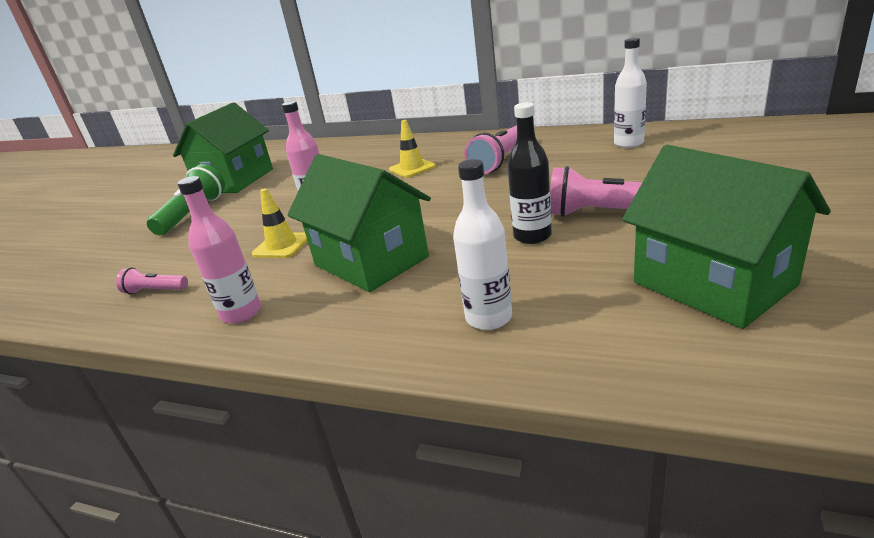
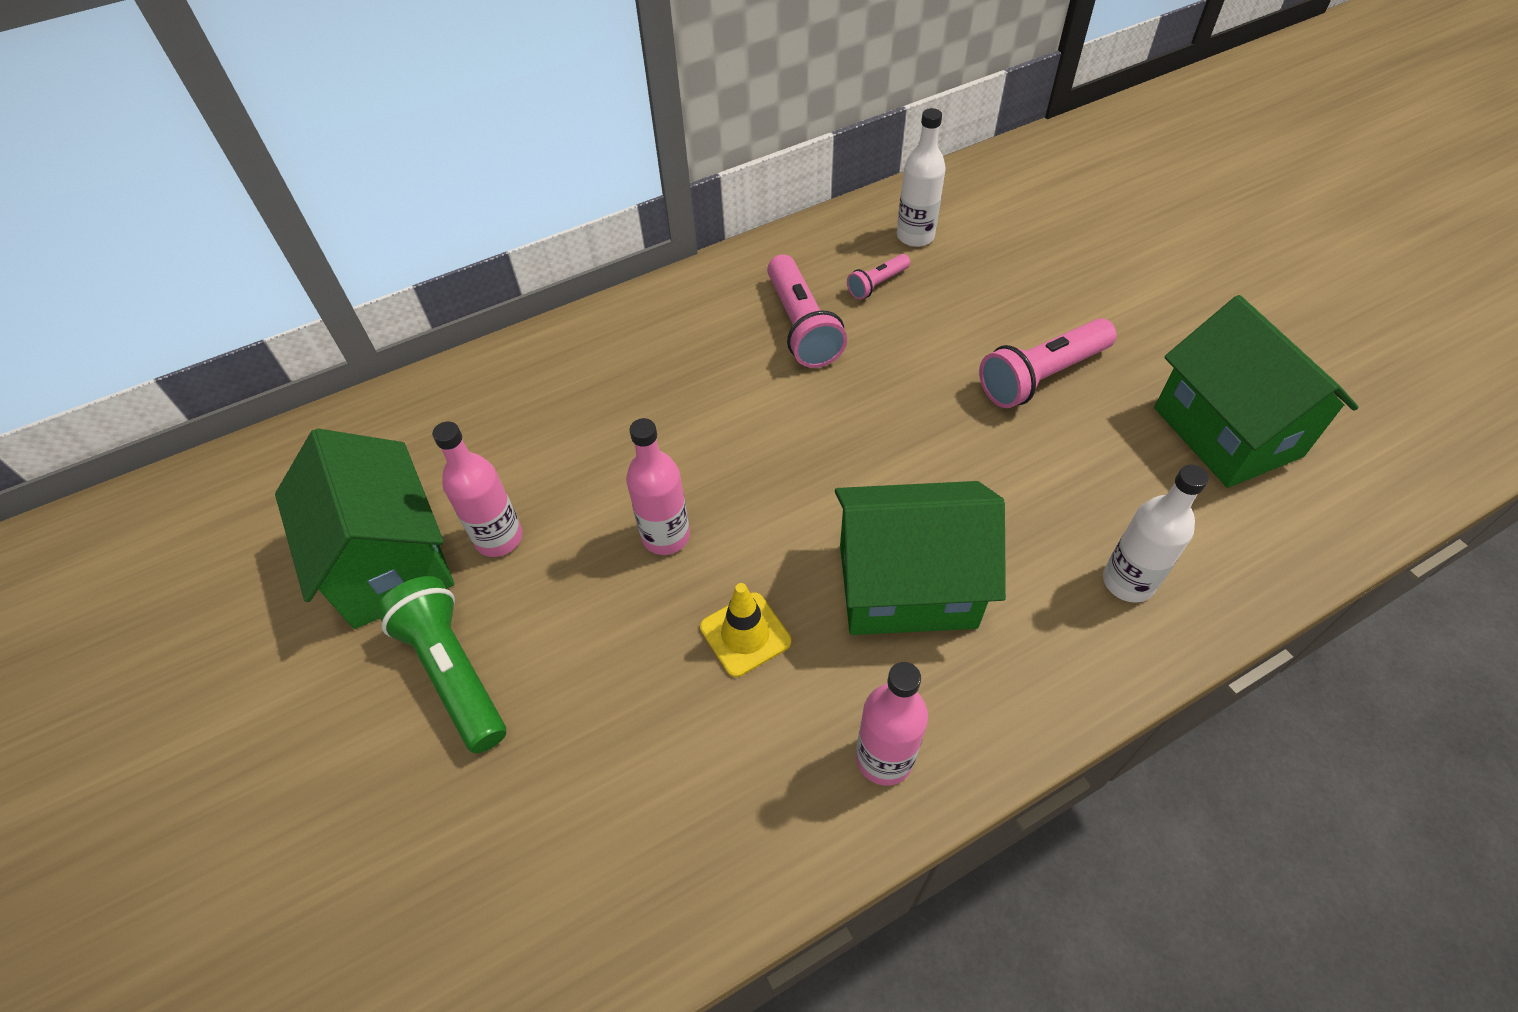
camera: 50 degrees left, 25 degrees up
(155, 291) = (696, 823): pink flashlight -> pink flashlight (877, 284)
(271, 186) = (499, 538): none -> pink bottle
(412, 168) = (692, 392): yellow traffic cone -> none
(532, 236) = (1018, 448): black bottle -> none
(713, 284) = (1227, 432): green house -> green house turned 60 degrees clockwise

